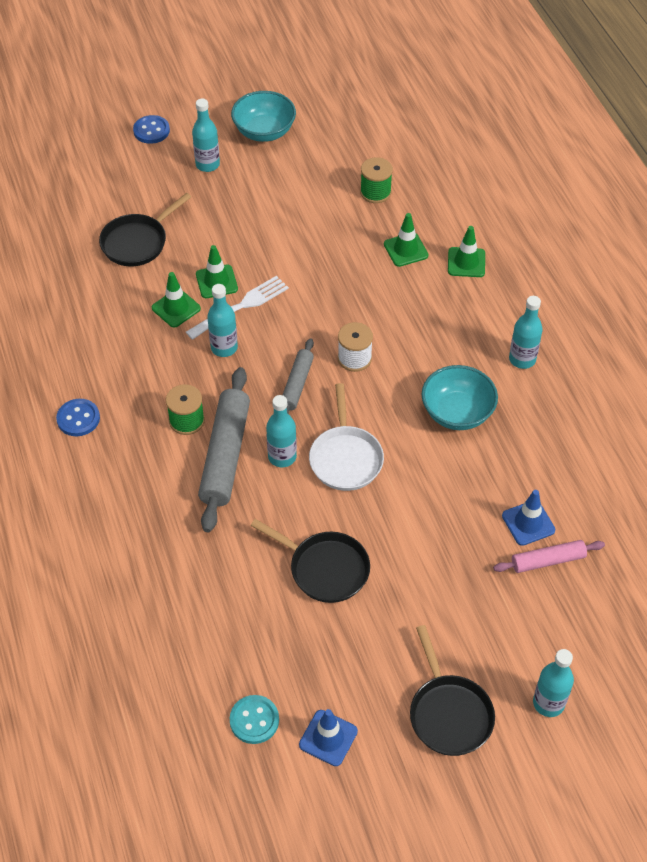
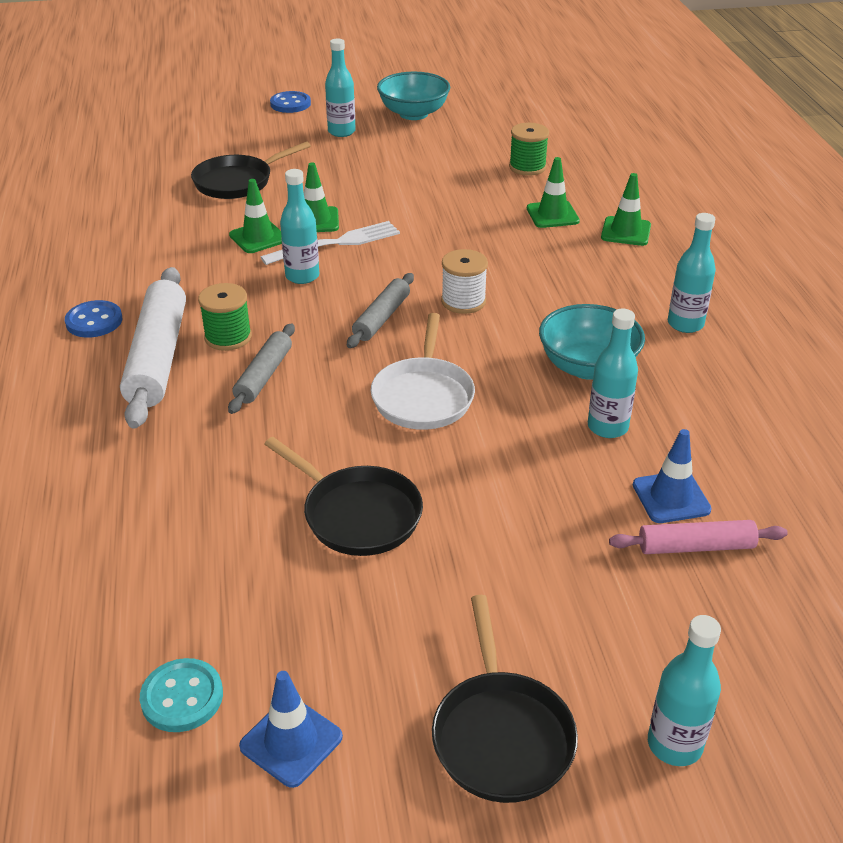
camera: 10 degrees right, 15 degrees down
(140, 448) = (157, 357): none -> white rolling pin
(225, 455) = (263, 376): grey rolling pin -> grey rolling pin, size x0.56
(282, 457) = (338, 385): turquoise bottle -> turquoise bottle (607, 427)

